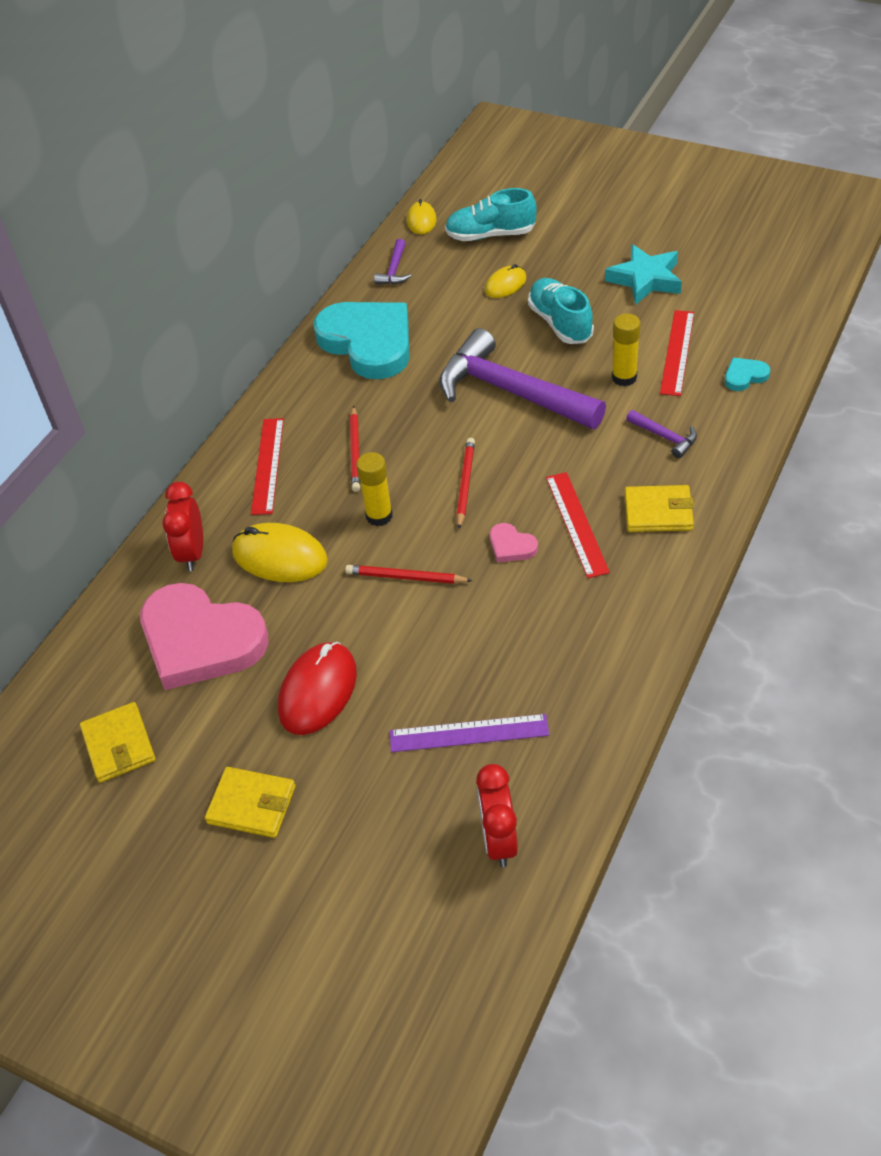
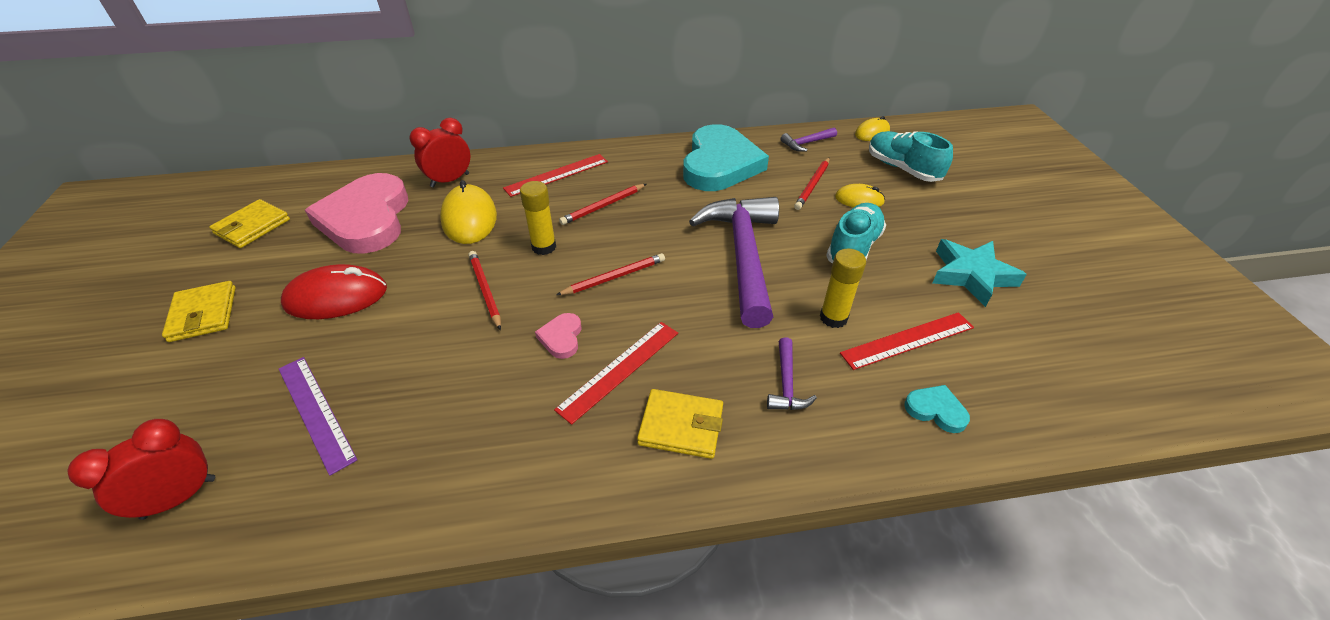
camera: 50 degrees right, 5 degrees down
(459, 301) = (812, 185): none -> red pencil
(658, 512) = (681, 426): yellow wallet -> yellow wallet turned 45 degrees counterclockwise

